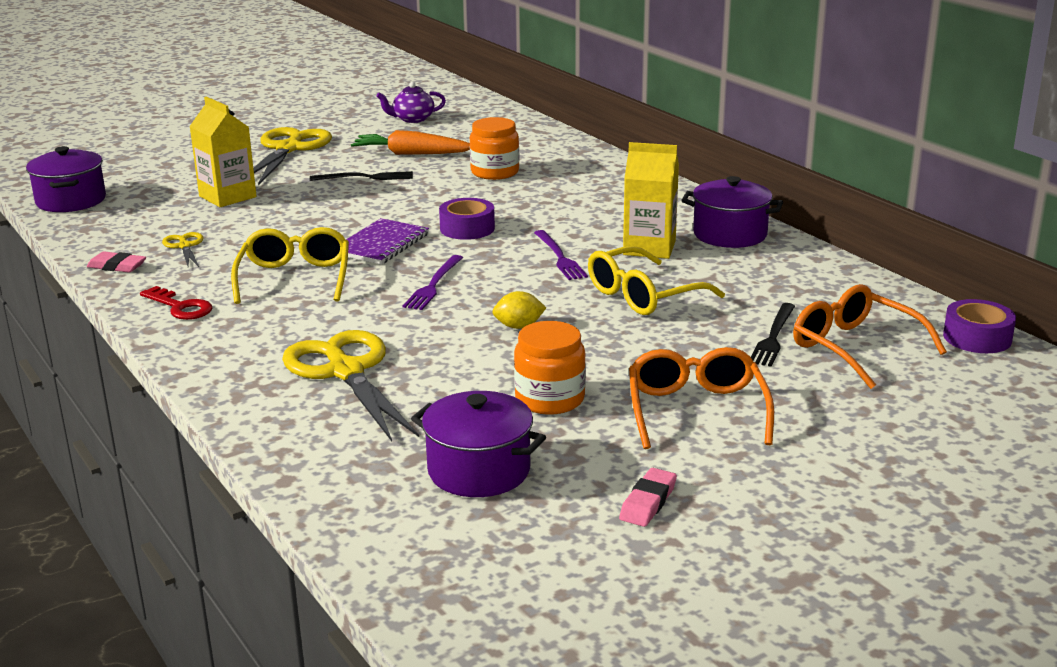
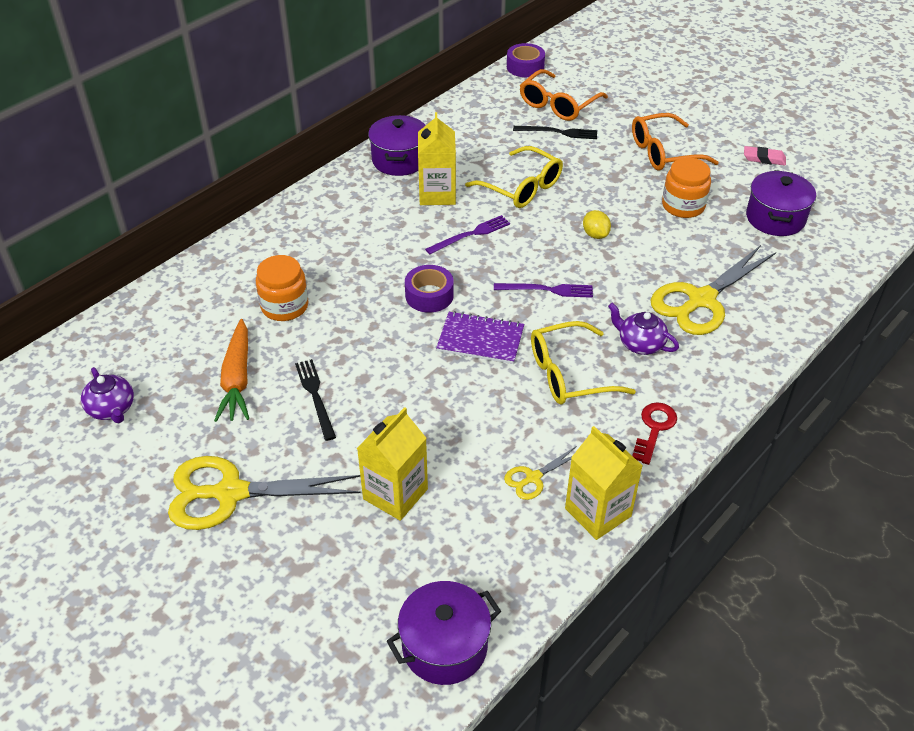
camera: 105 degrees left, 20 degrees up
(117, 266) = (598, 512): pink eraser -> yellow carton
(305, 321) = (640, 344): none -> purple teapot

